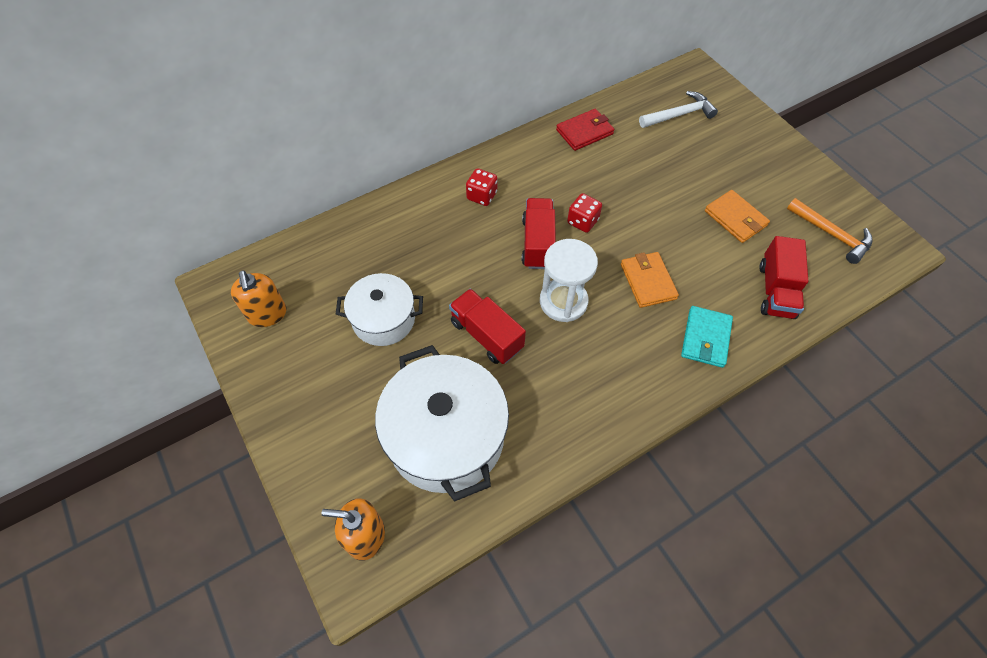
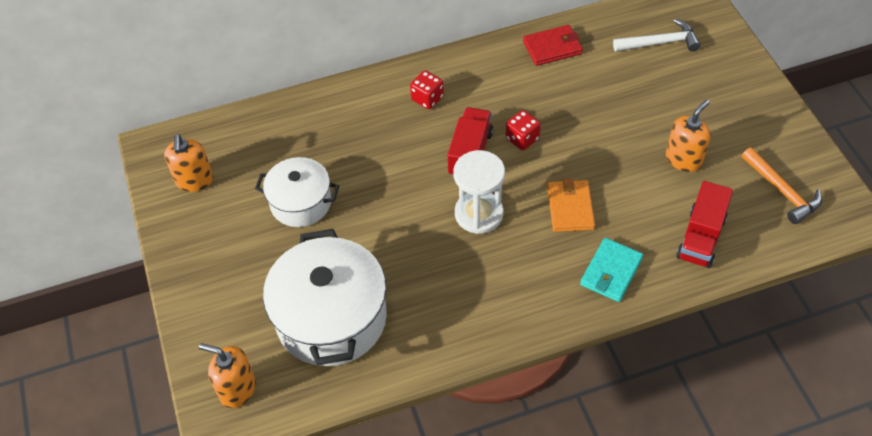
camera: 15 degrees right, 5 degrees down
(486, 335) = (394, 233): red truck -> none
(735, 218) = (683, 159): orange wallet -> orange soap dispenser

